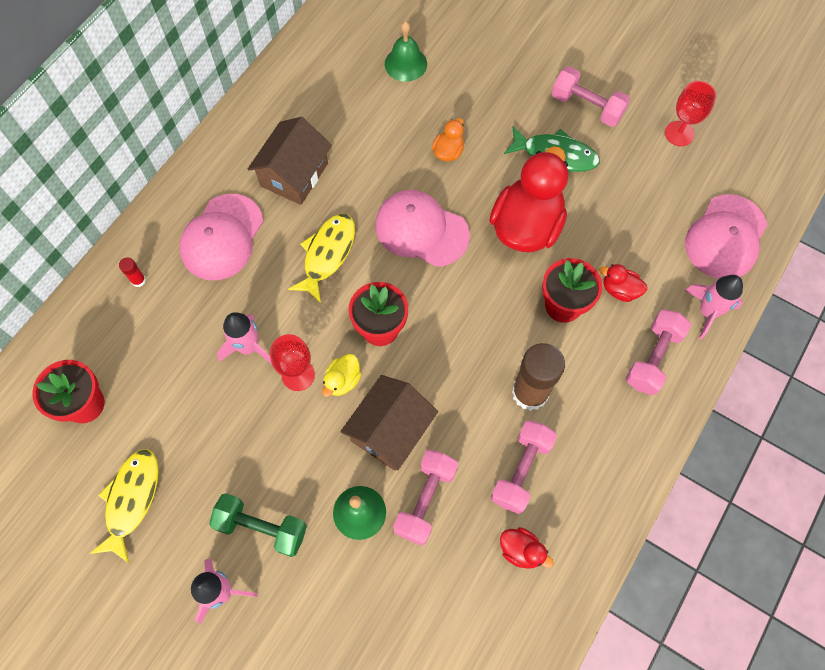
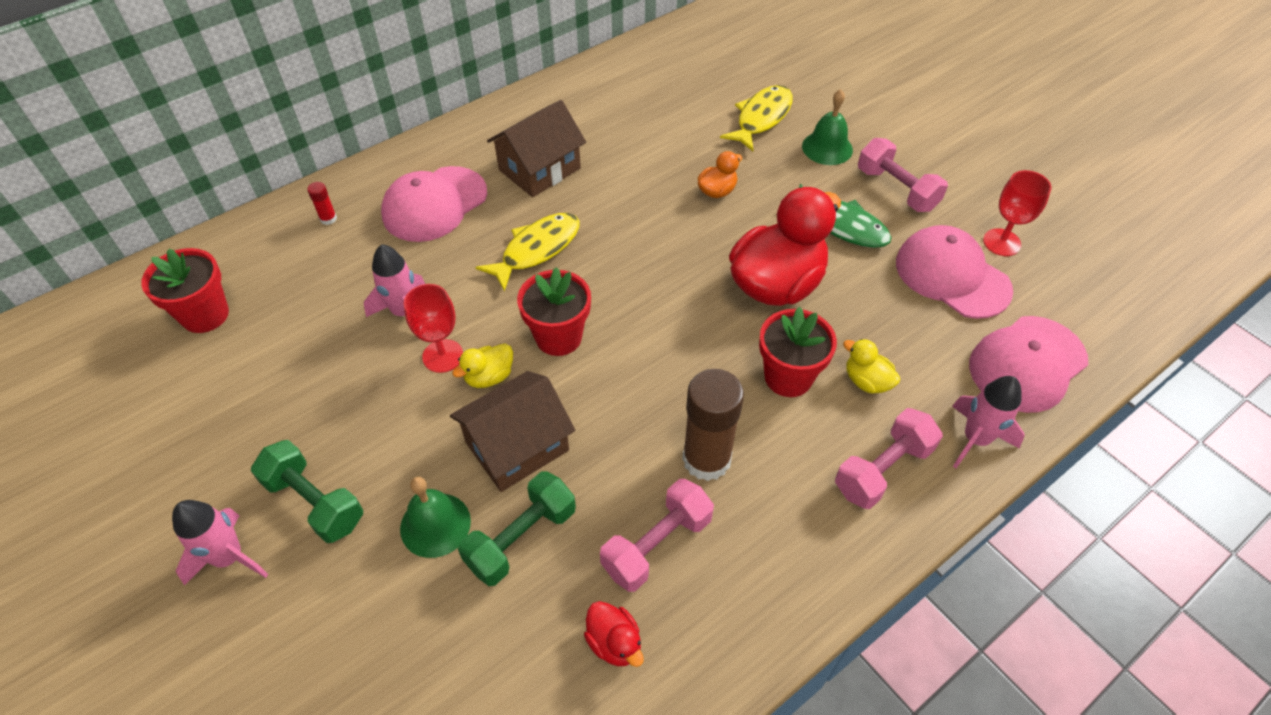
camera: 20 degrees right, 15 degrees down
(131, 500) = (193, 423): yellow fish -> yellow fish (761, 118)
(405, 64) = (706, 104): green bell -> green bell (827, 148)
(421, 230) = (652, 255): pink cap -> pink cap (952, 276)
(425, 500) = (521, 538): pink dumbbell -> green dumbbell
(619, 290) = (866, 381): red duck -> yellow duck

